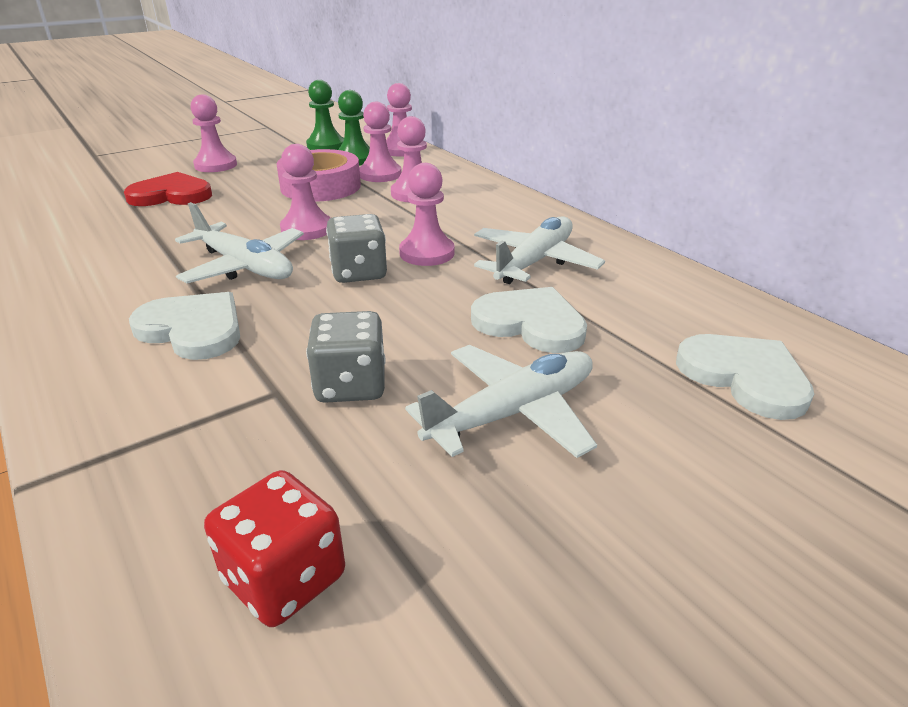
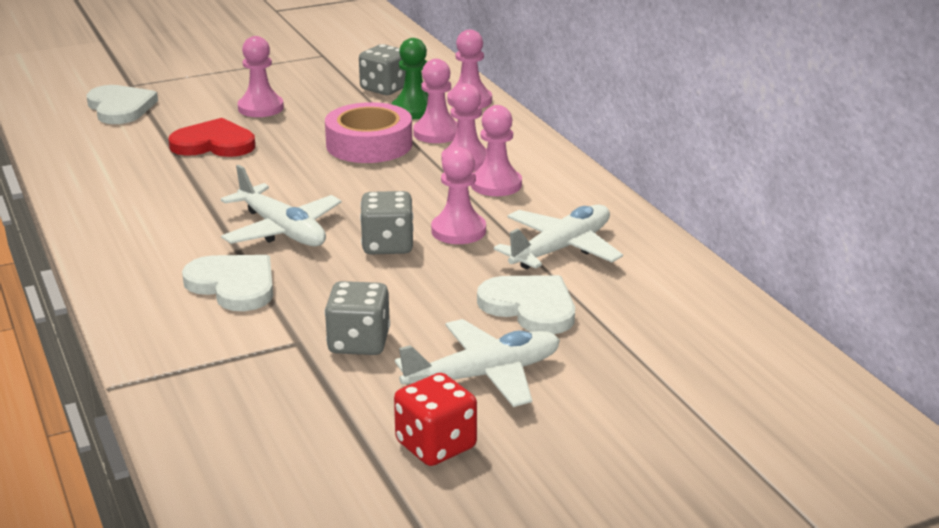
camera: 10 degrees right, 5 degrees down
(284, 578) = (290, 456): red dice -> red dice (436, 445)
(307, 229) = (346, 195): pink pawn -> pink pawn (496, 185)
(326, 146) = (385, 88): green pawn -> grey dice
(744, 377) = (695, 369): white heart -> white heart (120, 108)

